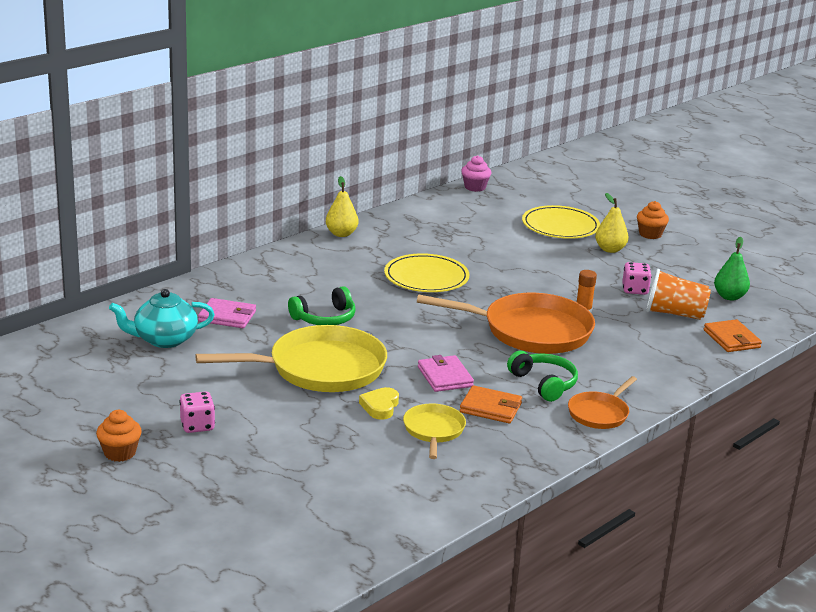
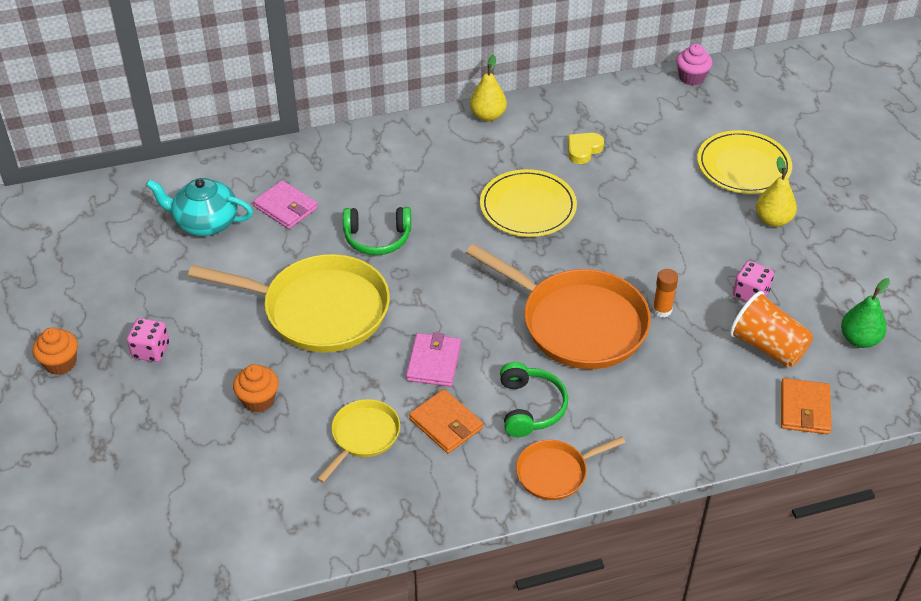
camera: 30 degrees right, 20 degrees up
(380, 406) = (337, 383): yellow heart -> yellow heart (583, 150)
(650, 234) = (843, 208): orange cupcake -> orange cupcake (258, 400)

